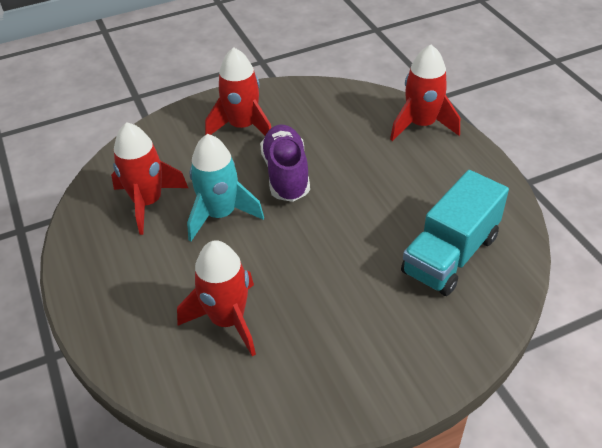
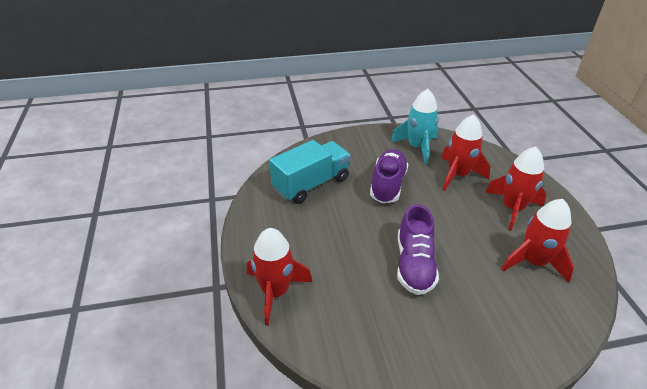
camera: 170 degrees left, 5 degrees down
(220, 214) = (469, 240): turquoise rocket -> turquoise rocket (417, 147)
(243, 126) = (455, 330): red rocket -> red rocket (512, 208)
(337, 277) = (387, 185): none -> purple shoe

